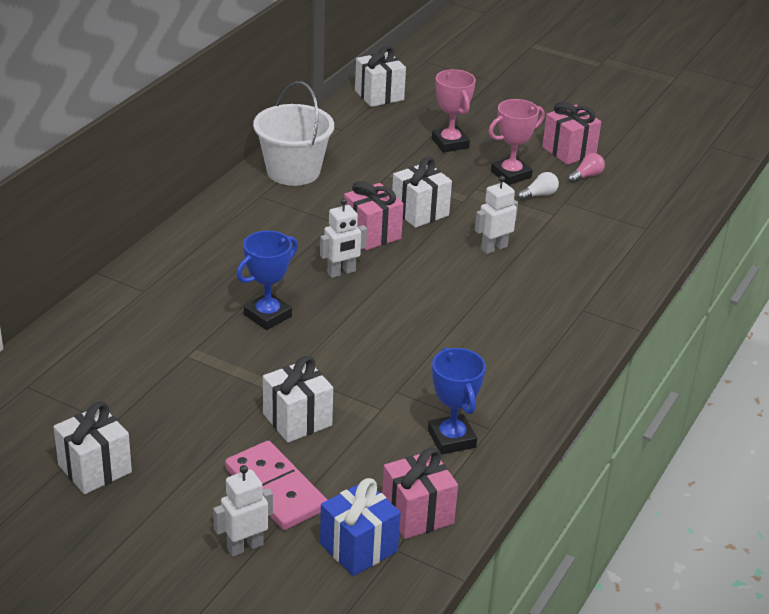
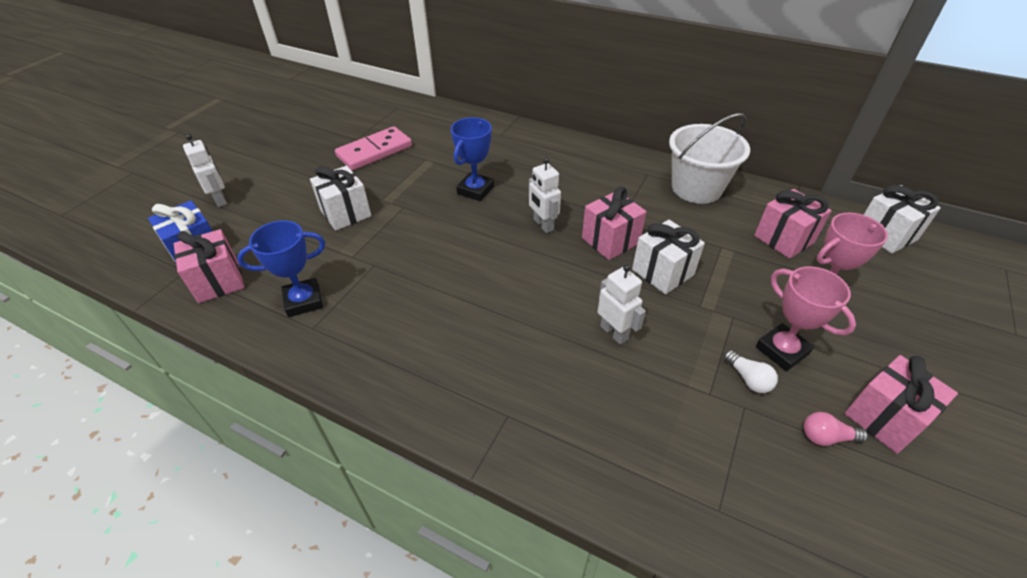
camera: 90 degrees right, 10 degrees up
(95, 469) = (314, 138): white gift -> none
(267, 315) = (475, 190): blue trophy -> blue trophy turned 75 degrees clockwise
(275, 489) = (272, 208): pink domino -> pink domino (374, 151)
(380, 143) = (784, 239): none -> pink gift
(586, 176) = (826, 437): pink light bulb -> pink light bulb turned 135 degrees clockwise

